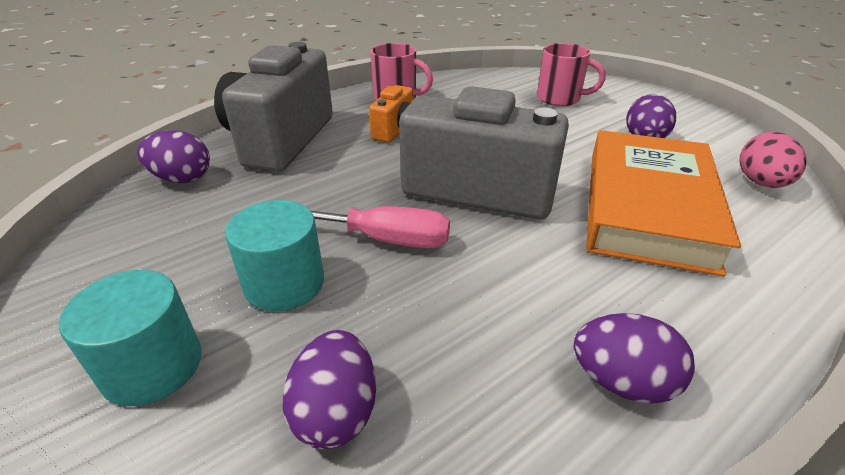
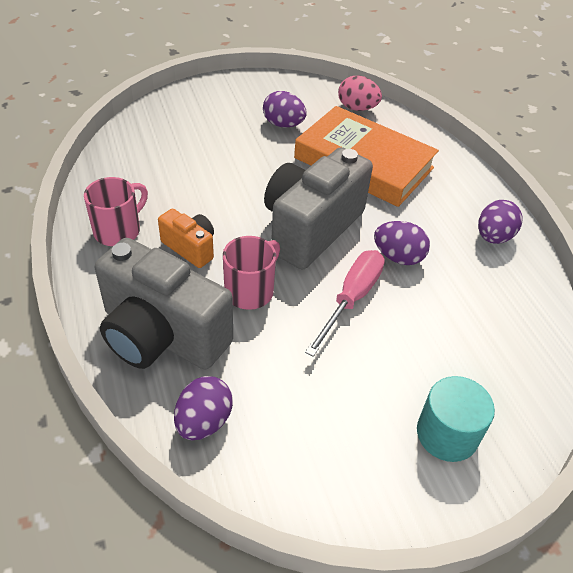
camera: 75 degrees left, 10 degrees up
(284, 283) = (386, 358): turquoise cylinder -> none
(336, 412) = (495, 347): purple egg -> purple egg (398, 257)
(560, 98) = (190, 133): pink mug -> pink mug (250, 291)

